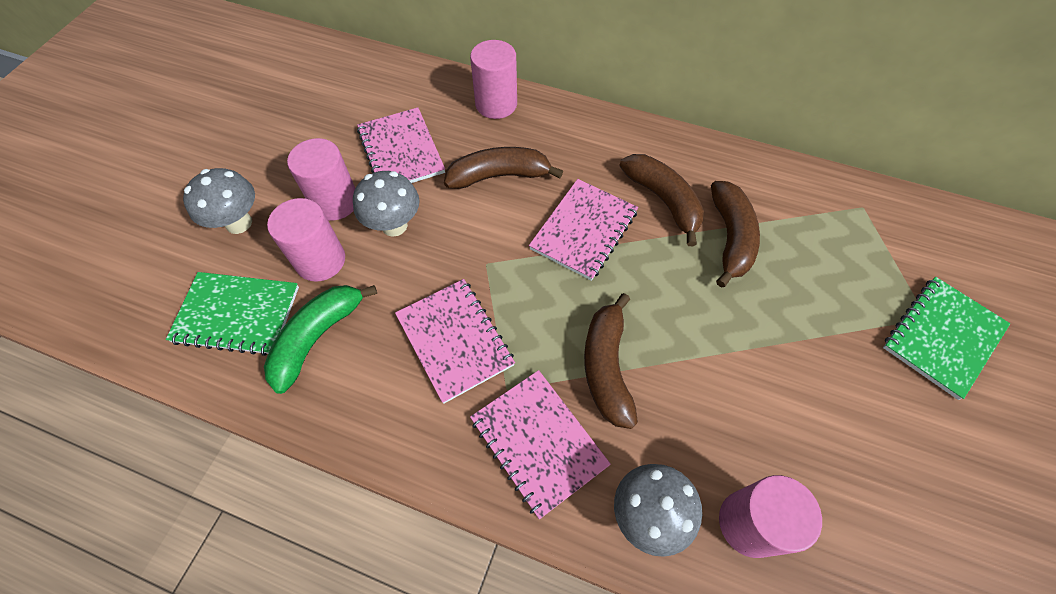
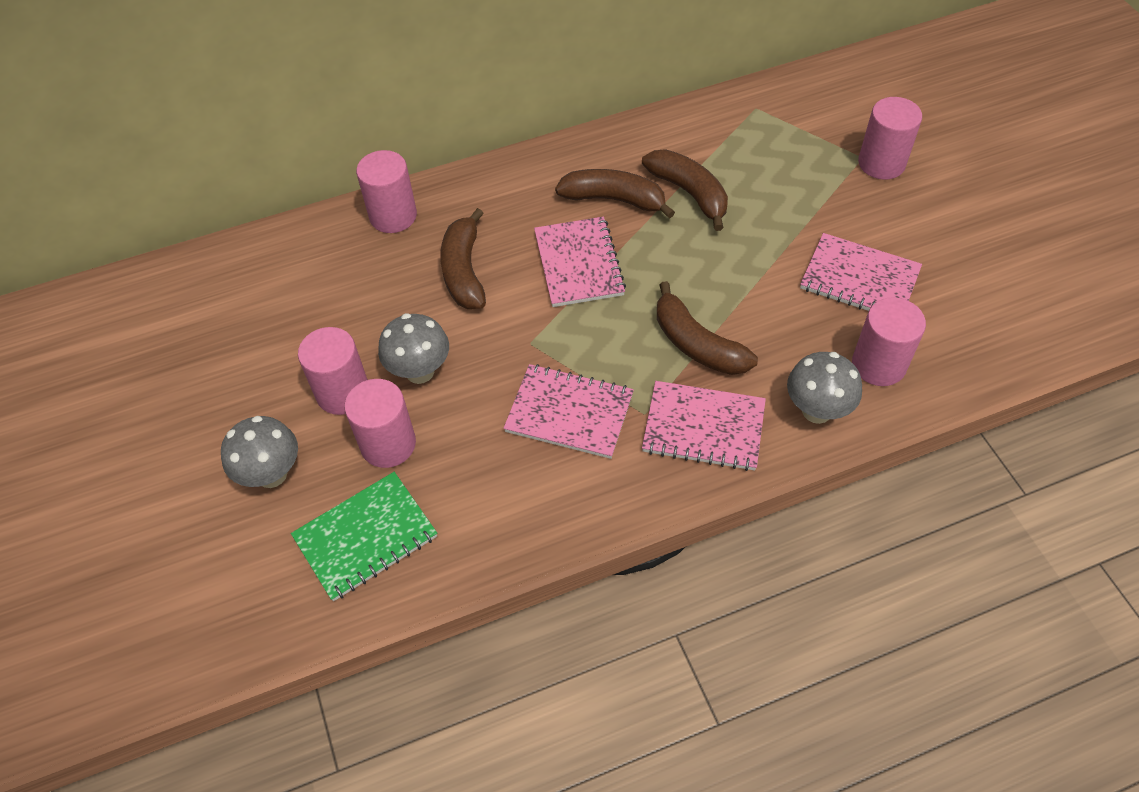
camera: 40 degrees left, 5 degrees down
(318, 337) = (458, 497): green banana -> none
(401, 151) = (352, 311): pink notebook -> pink notebook (859, 279)
(499, 176) = (464, 271): brown banana -> brown banana turned 45 degrees counterclockwise
(942, 337) = (881, 163): green notebook -> pink cylinder

